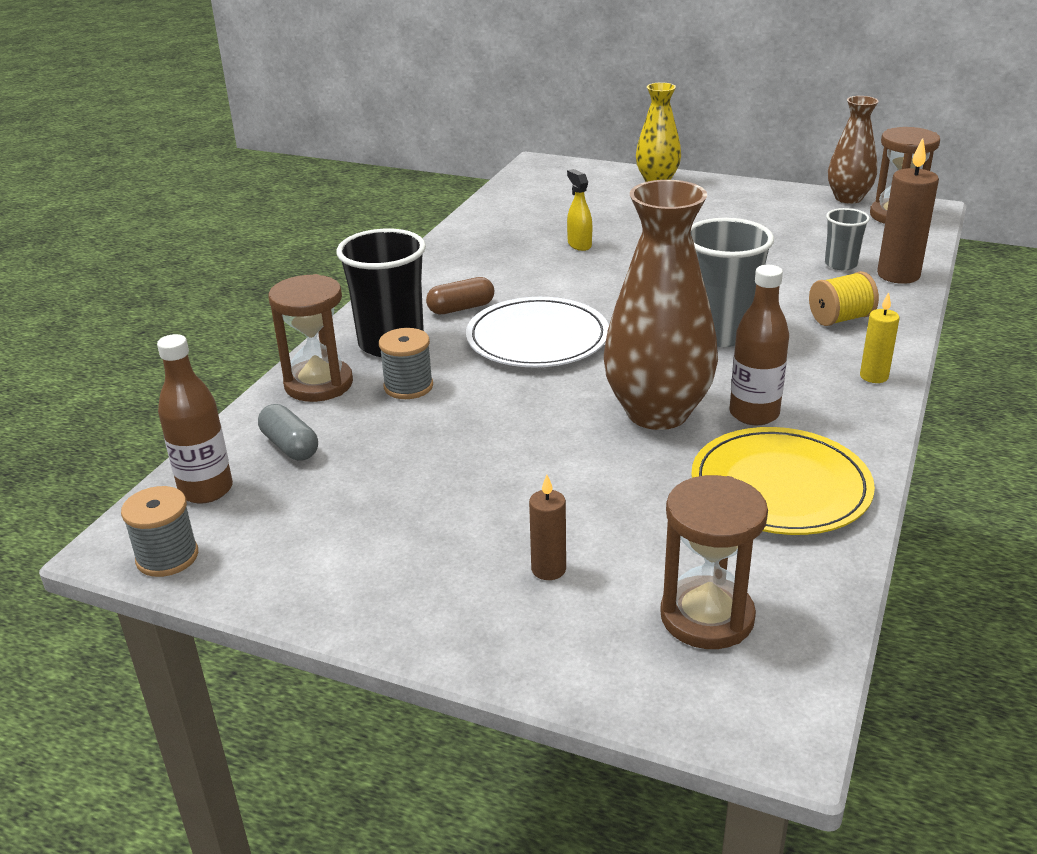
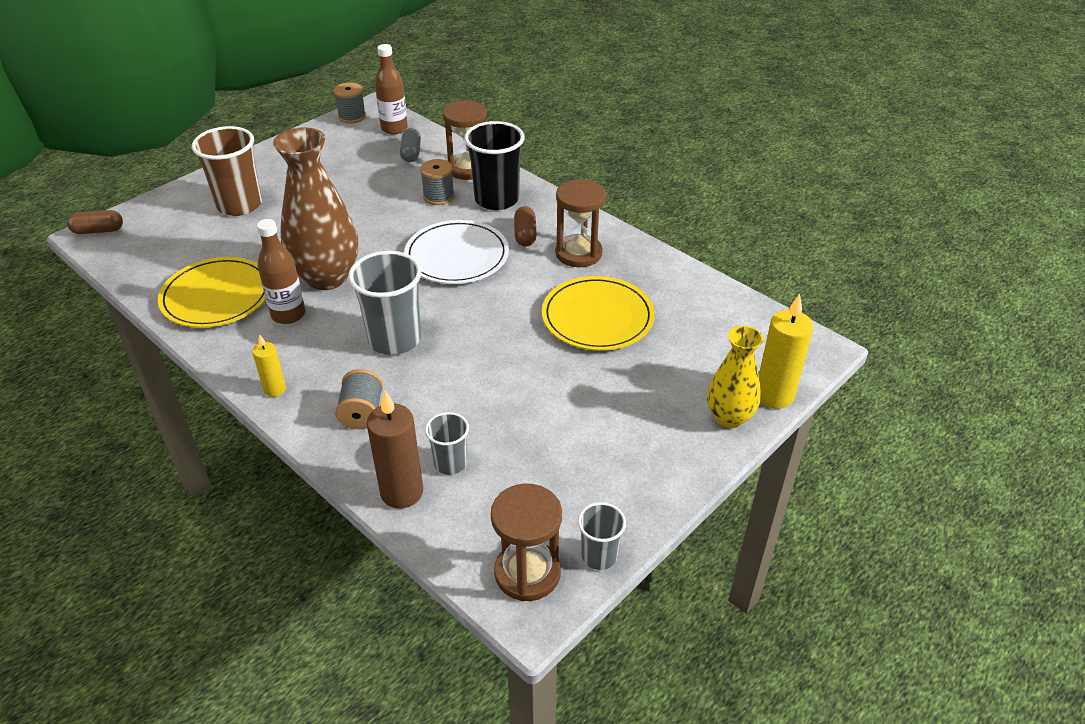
camera: 110 degrees right, 10 degrees up
(290, 446) = (411, 153): grey capsule -> grey capsule turned 75 degrees counterclockwise
(548, 569) = (239, 205): brown candle -> brown cup
(579, 245) = (597, 317): yellow spray bottle -> yellow plate
(614, 170) = (774, 395): none -> yellow candle
(707, 617) = (162, 238): brown hourglass -> brown hourglass (578, 253)
(758, 724) = (98, 231): none -> brown capsule
(840, 319) = (362, 413): yellow spool -> grey spool
(848, 198) = (599, 556): brown vase -> grey cup

